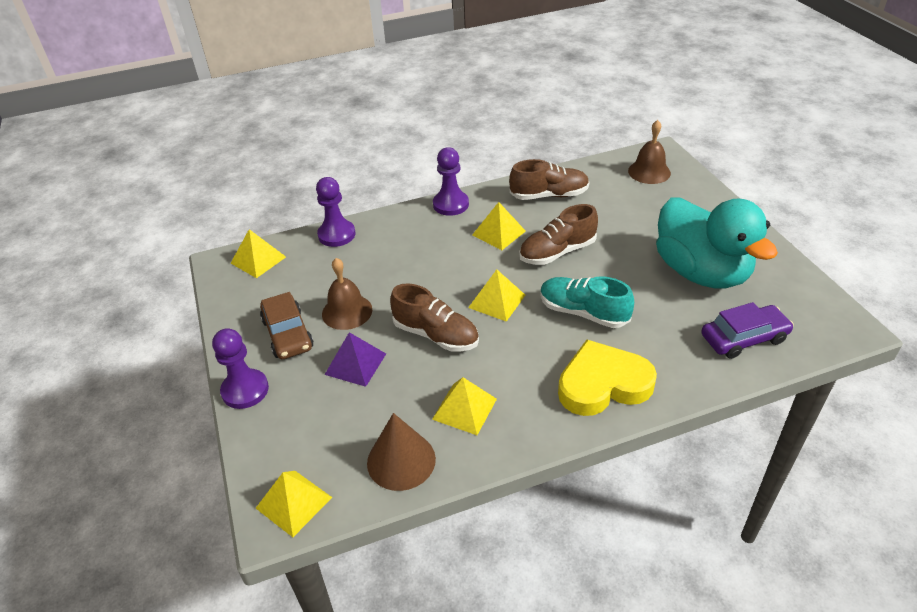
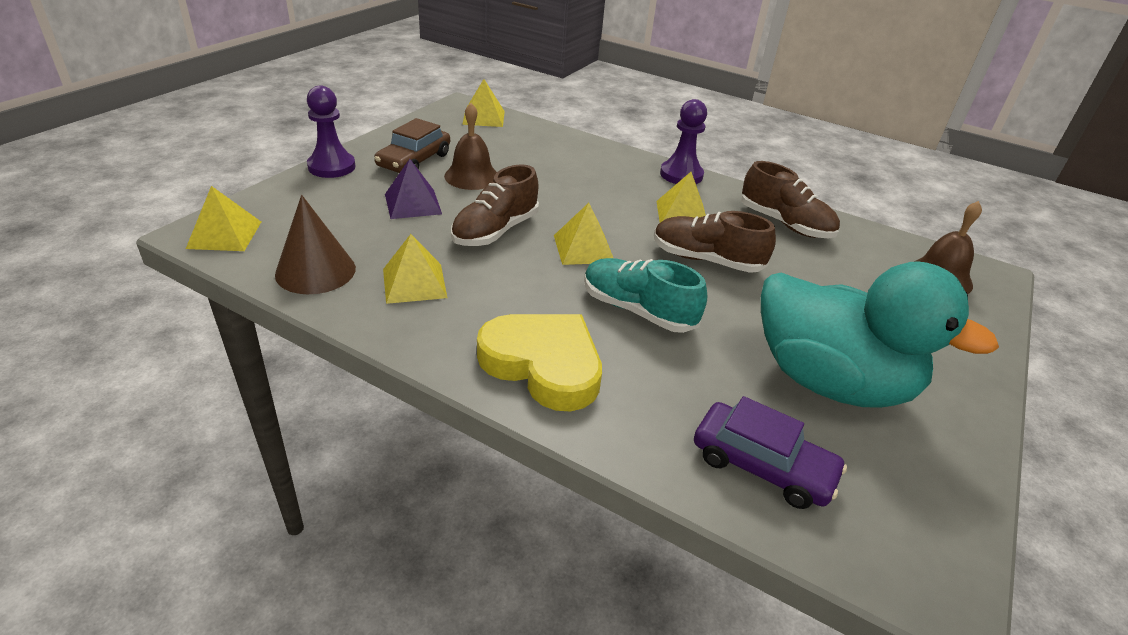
camera: 45 degrees right, 5 degrees down
(336, 235) = (559, 137): purple pawn -> none
(436, 335) = (495, 231): brown shoe -> brown shoe turned 45 degrees clockwise
(583, 312) = (637, 310): turquoise shoe -> turquoise shoe turned 45 degrees counterclockwise
(701, 272) = (830, 381): turquoise duck -> turquoise duck turned 75 degrees counterclockwise

